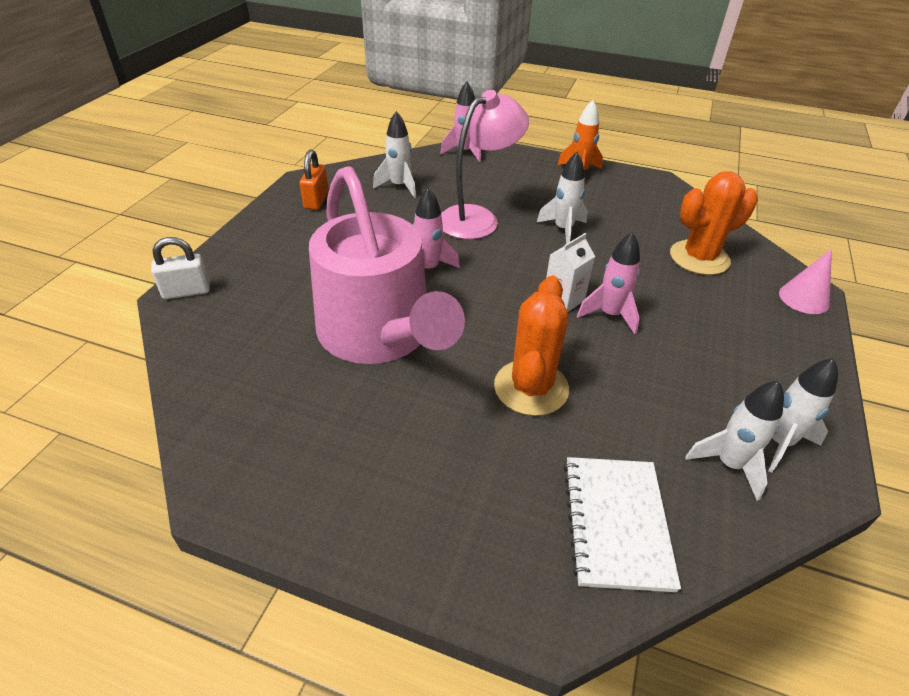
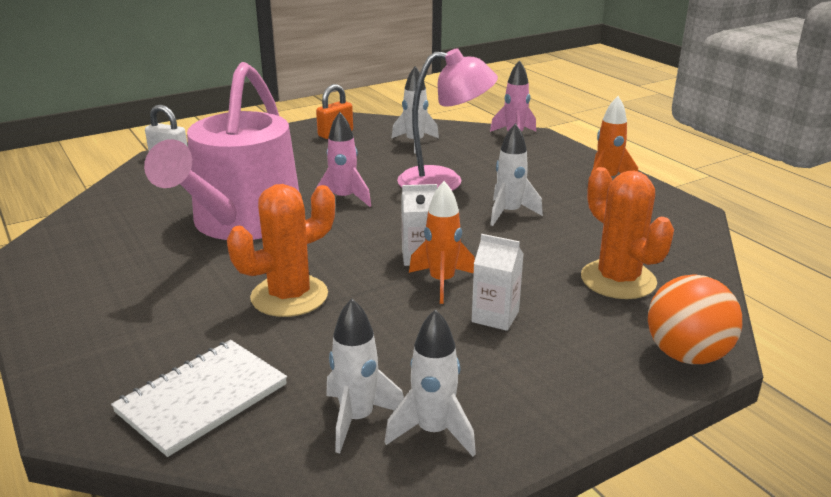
camera: 40 degrees right, 15 degrees down
(610, 315) = (442, 282): pink rocket -> orange rocket
(680, 326) = (495, 316): none -> white carton
(699, 258) = (618, 280): orange cactus -> orange cactus turned 45 degrees clockwise
(804, 298) = (686, 355): pink cone -> orange ball

